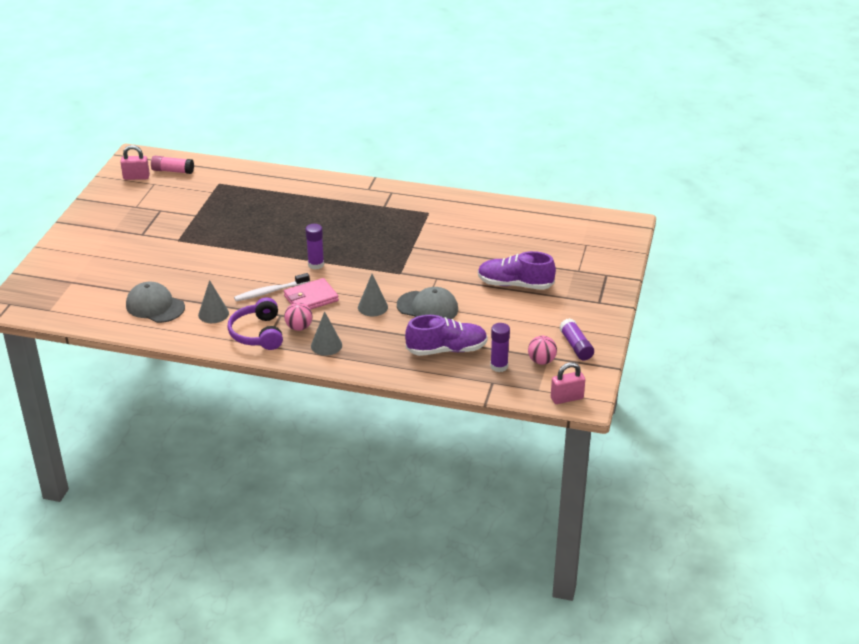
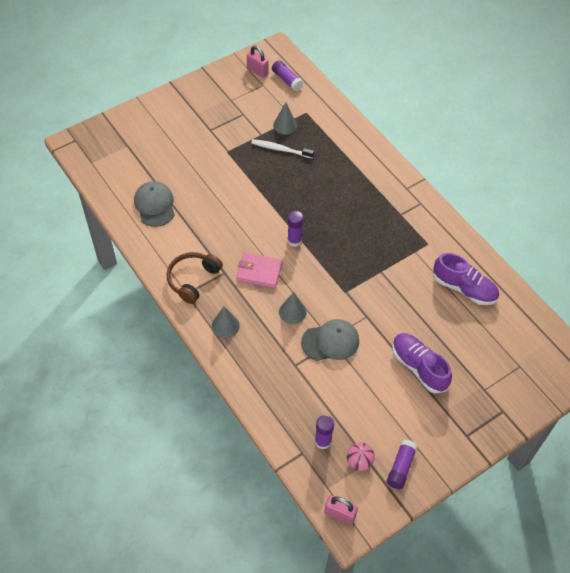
camera: 40 degrees right, 20 degrees up
(173, 171) = (287, 80): pink glue stick -> purple glue stick
(213, 314) = (183, 239): grey cone -> grey cone (285, 125)
(258, 333) = (193, 280): purple headphones -> brown headphones
(270, 292) = (239, 245): white toothbrush -> white toothbrush (280, 149)
(299, 327) = (224, 294): pink ball -> none
(427, 307) = (330, 341): grey cap -> grey cap turned 75 degrees counterclockwise
(446, 350) = (302, 395): purple shoe -> purple shoe (464, 288)

